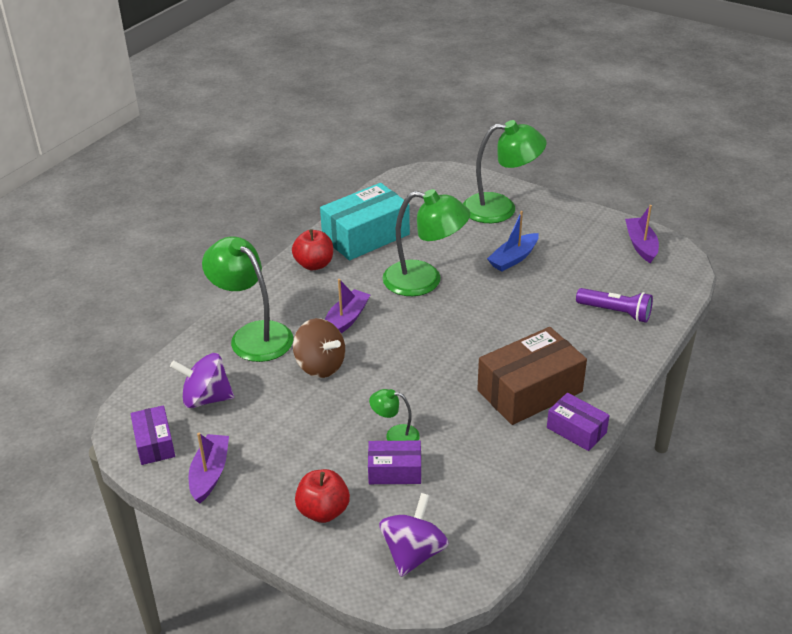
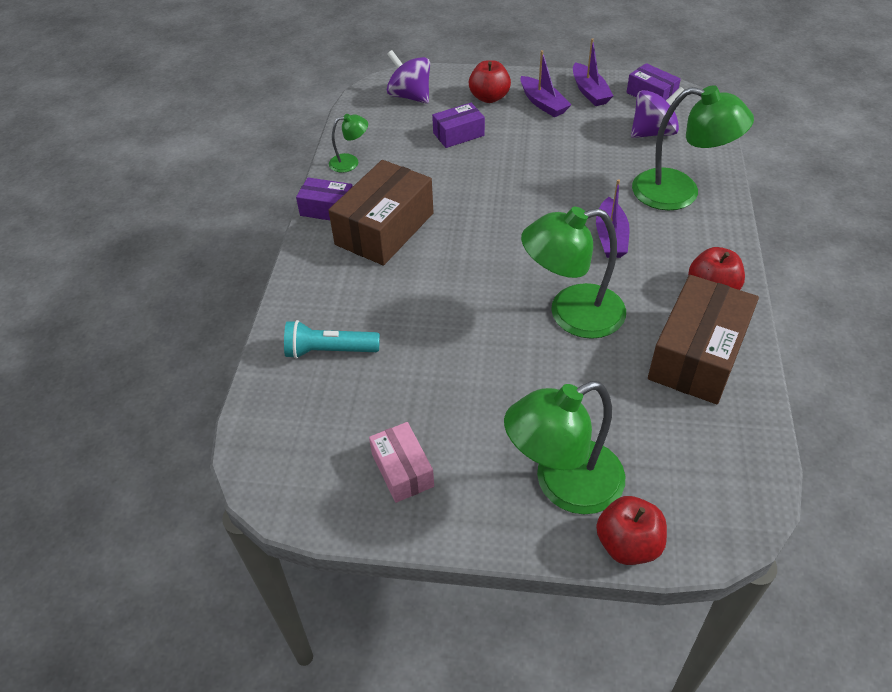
camera: 155 degrees right, 10 degrees up
(320, 366) = (590, 187): brown spinning top -> none
(366, 236) = (697, 355): turquoise box -> brown box
(395, 435) = (477, 156): green lamp -> green lamp (350, 162)
(413, 553) = (410, 96): purple spinning top -> purple spinning top turned 135 degrees clockwise
(485, 181) = (628, 544): none -> red apple
(513, 258) = (489, 389): blue boat -> none
(591, 239) = (402, 470): none -> pink box
(615, 312) = (329, 351): purple flashlight -> turquoise flashlight
(641, 245) = (327, 485): purple boat -> purple boat (543, 103)

